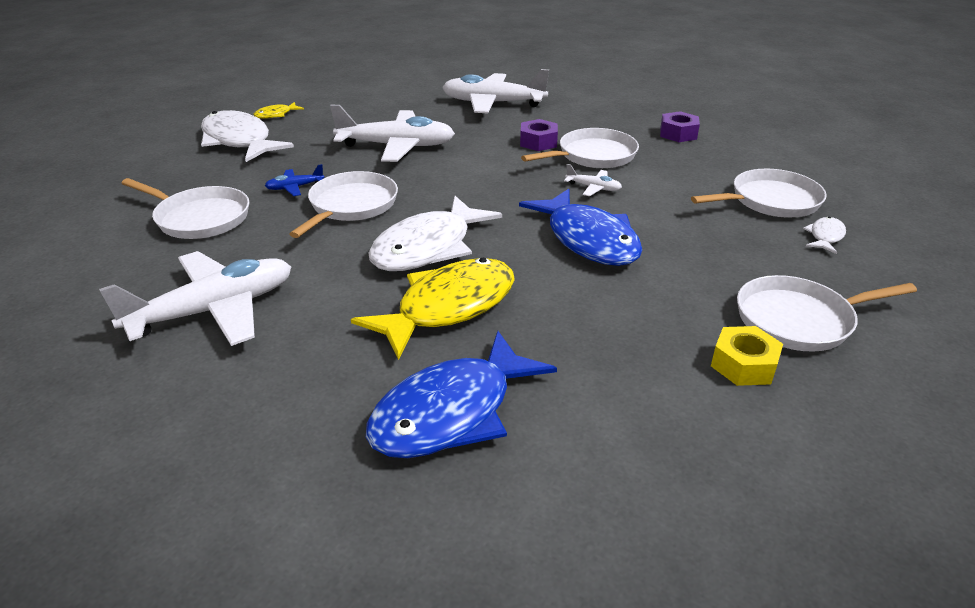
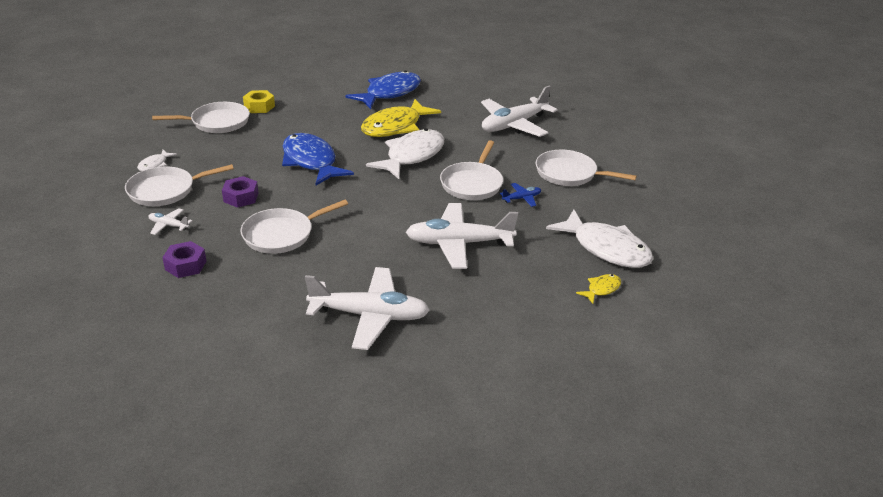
camera: 175 degrees right, 0 degrees up
(538, 142) = (327, 251): purple nut -> purple nut (241, 197)
(593, 188) = (293, 200): white plane -> white plane (168, 225)

